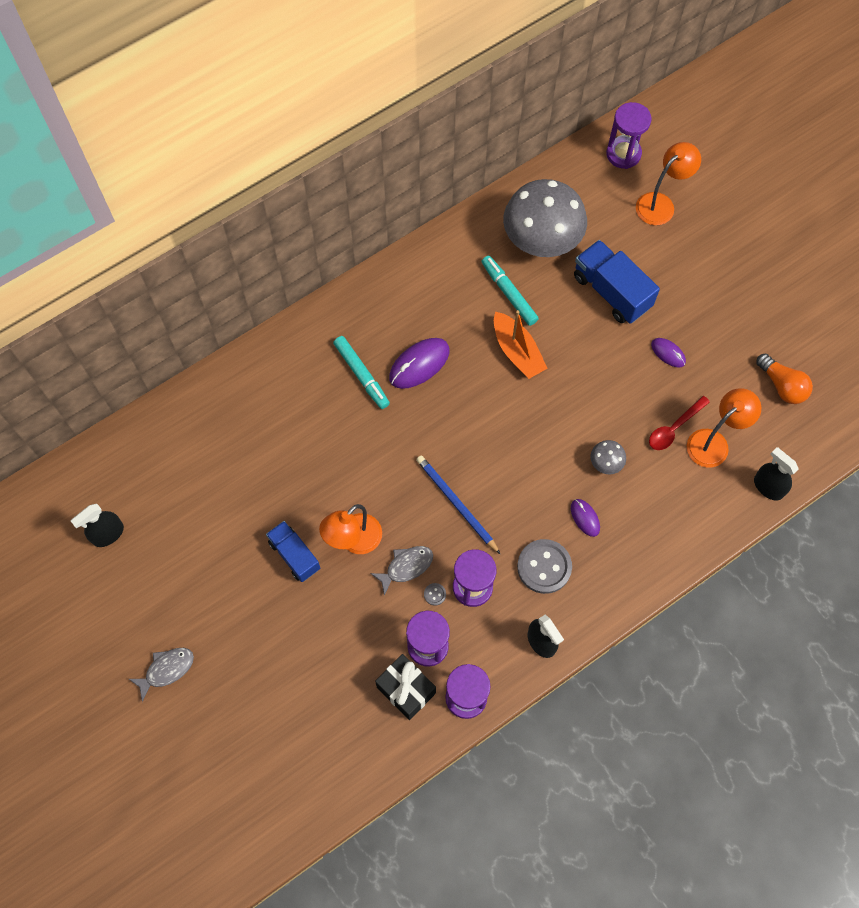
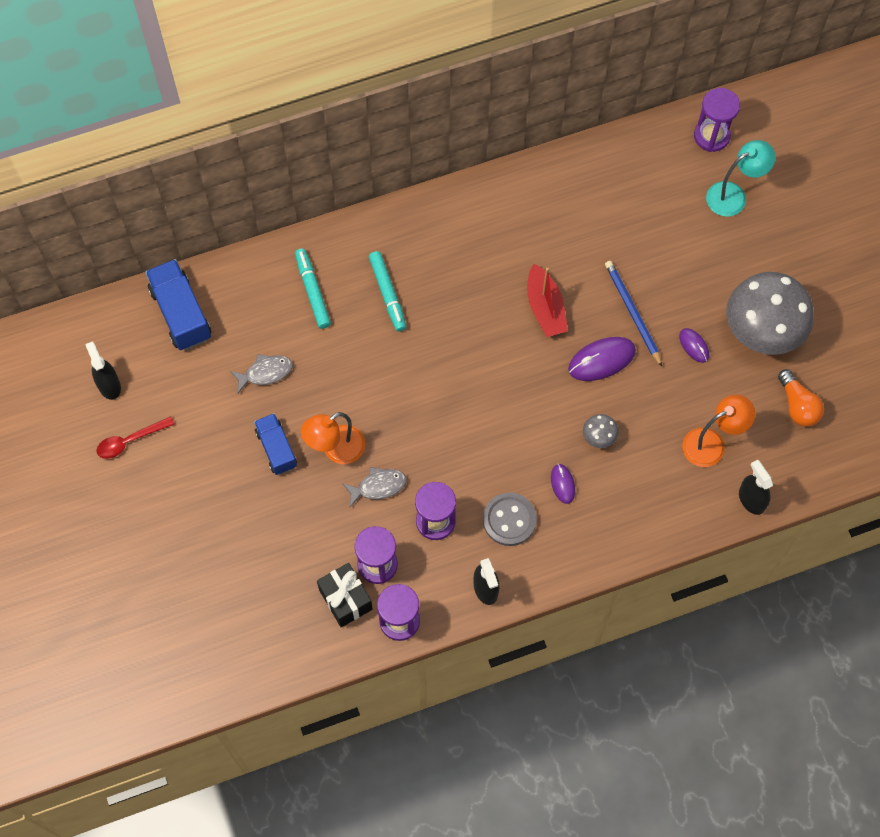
camera: 15 degrees right, 0 degrees up
(108, 534) = (109, 385): black spray bottle -> black spray bottle turned 90 degrees clockwise
(166, 670) = (130, 523): grey fish -> grey fish (265, 372)
(419, 364) = (446, 297): purple mouse -> purple mouse (601, 360)
(435, 594) = (398, 519): grey button -> none
(456, 504) = (443, 439): blue pencil -> blue pencil (632, 313)
(509, 293) = (554, 249): turquoise marker -> turquoise marker (312, 291)
(517, 351) = (545, 308): orange boat -> red boat
(541, 242) = (601, 206): grey mushroom -> grey mushroom (762, 332)
(611, 292) = (656, 272): blue truck -> blue truck (181, 313)
(661, 204) = (733, 195): orange lamp -> turquoise lamp
(674, 428) = (677, 420): red spoon -> red spoon (130, 441)

